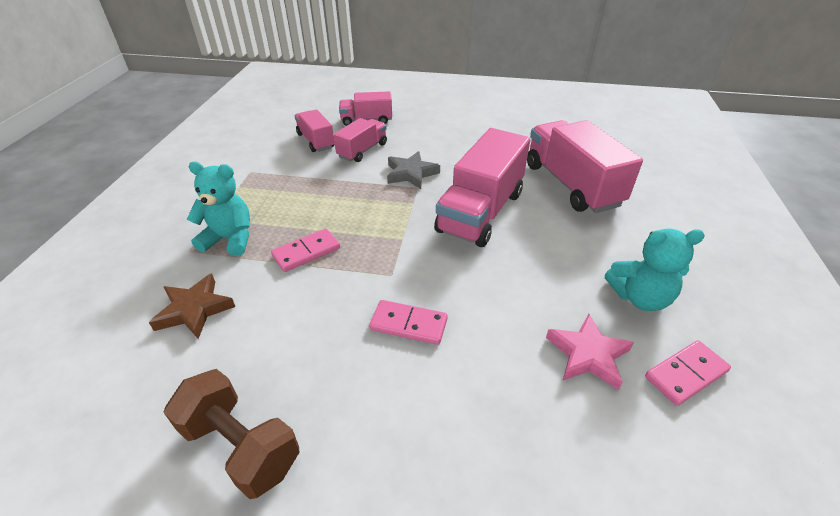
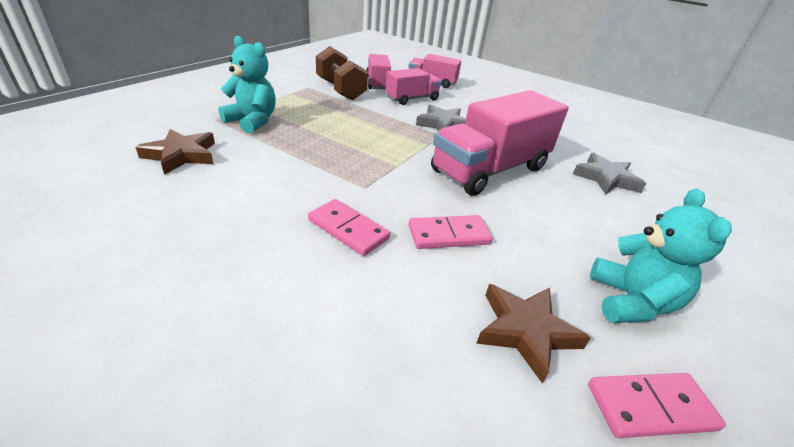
camera: 20 degrees right, 5 degrees down
(241, 446) = (117, 262): brown dumbbell -> brown dumbbell (340, 90)
(306, 252) = (304, 148): pink domino -> pink domino (448, 235)
(571, 185) = (606, 178): pink truck -> grey star
(588, 354) = (526, 331): pink star -> brown star
(640, 297) = (630, 301): turquoise teddy bear -> turquoise teddy bear turned 105 degrees counterclockwise

